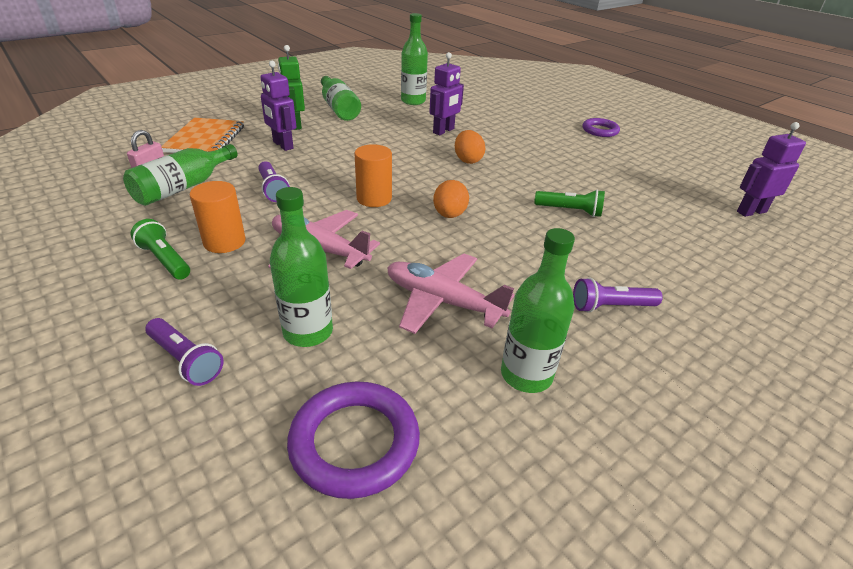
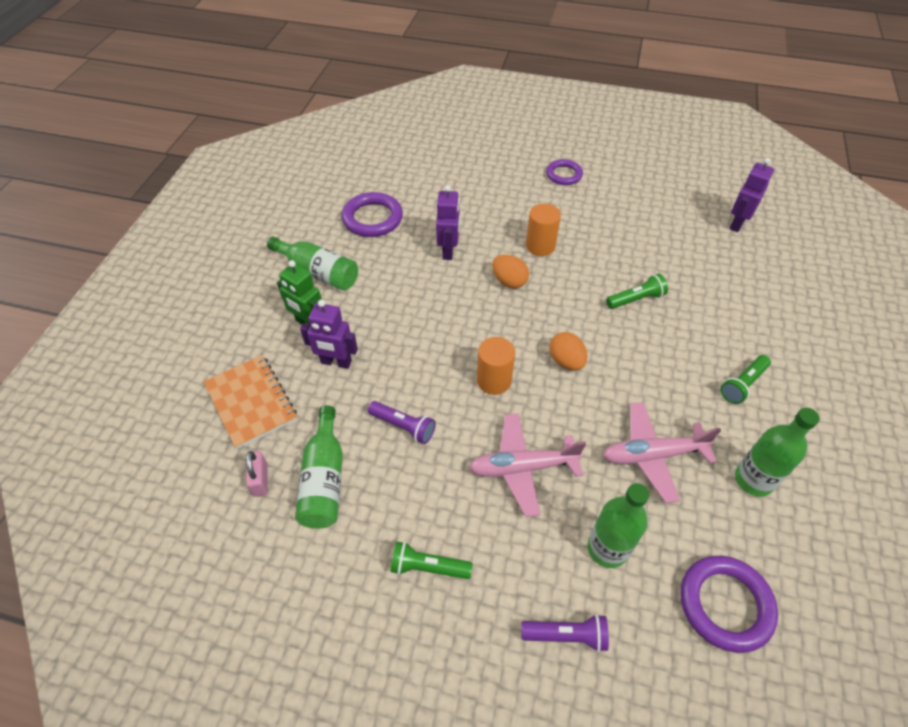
camera: 35 degrees left, 15 degrees up
(224, 242) = (445, 513): orange cylinder -> orange cylinder (540, 246)
(413, 101) = (372, 218): green bottle -> purple ring
(610, 306) = (742, 384): purple flashlight -> green flashlight

